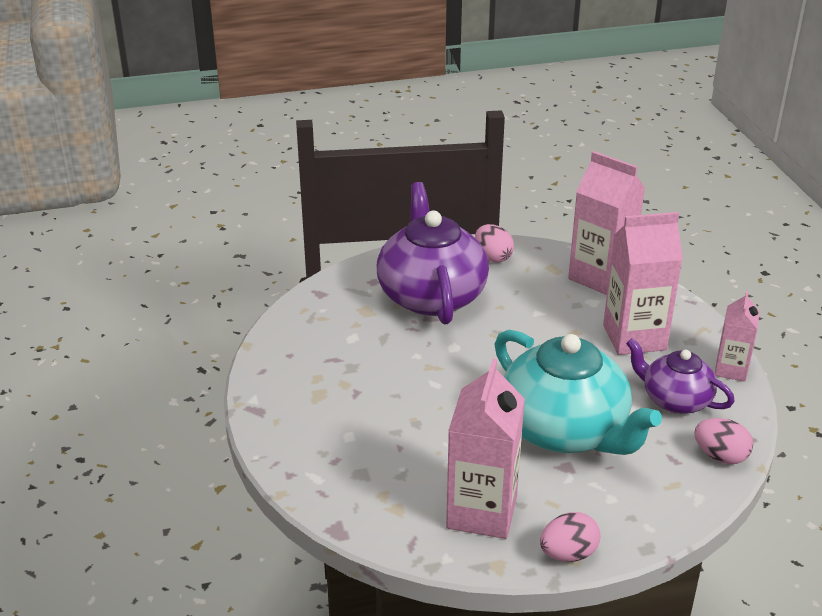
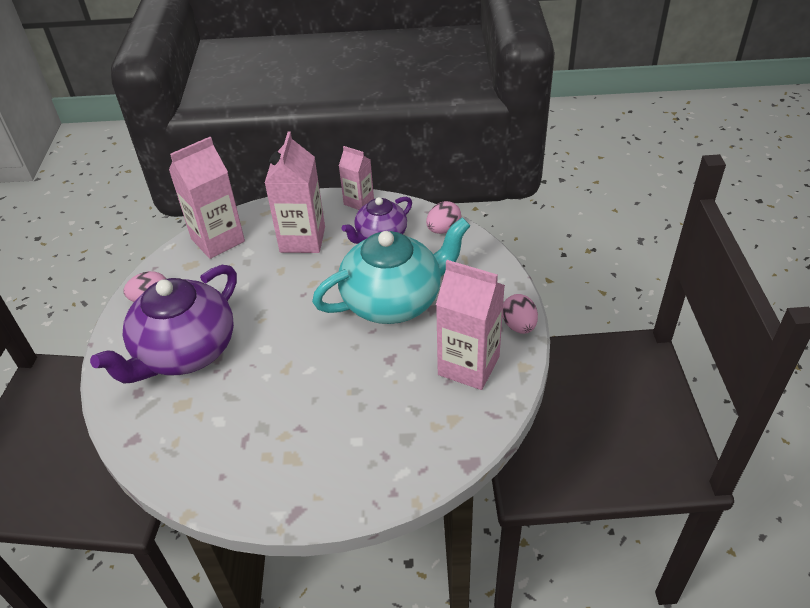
camera: 75 degrees left, 10 degrees up
(431, 295) = (185, 352): purple teapot -> purple teapot turned 60 degrees counterclockwise

